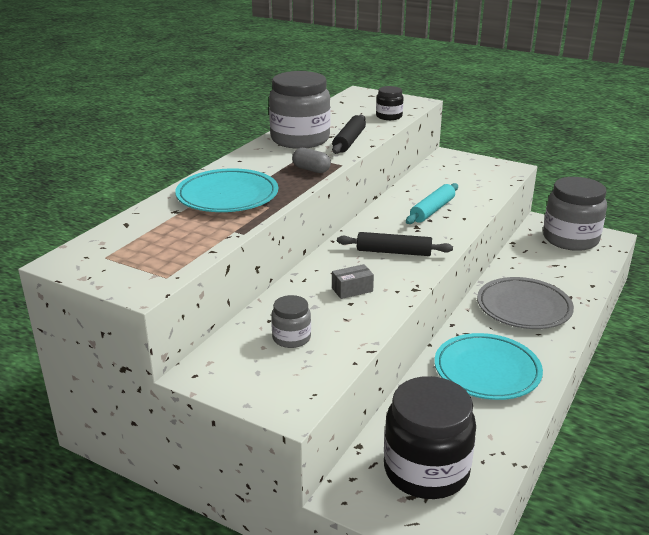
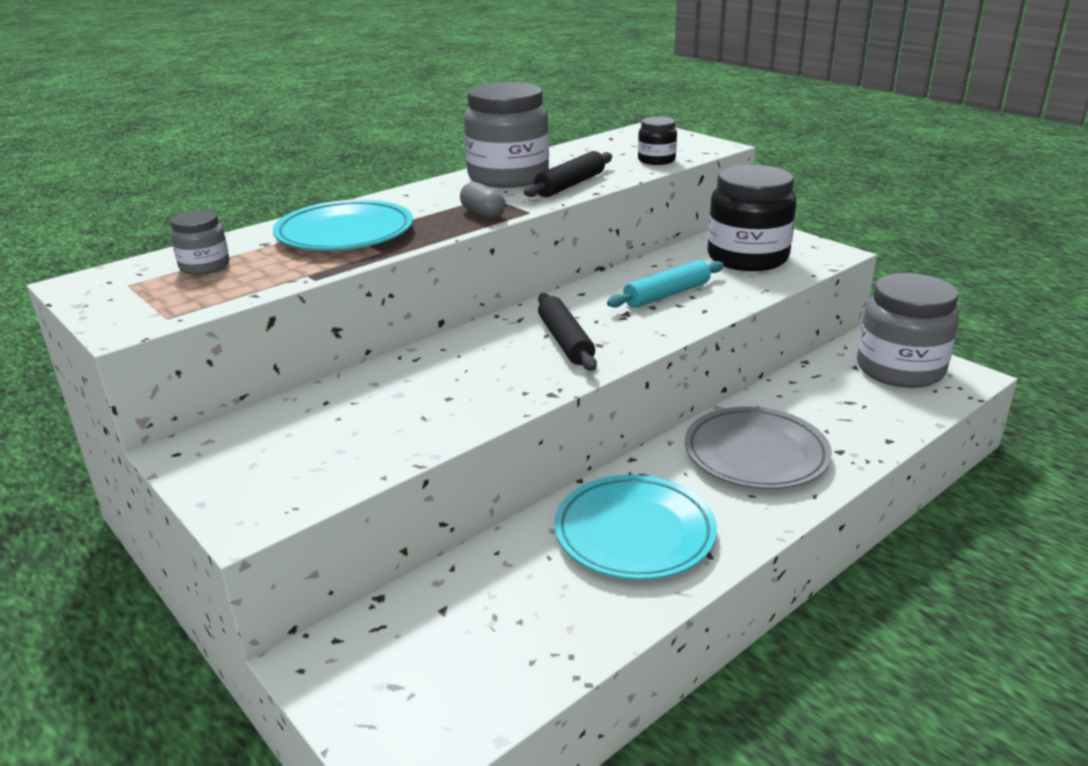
camera: 20 degrees right, 0 degrees up
(291, 338) = (333, 429): grey jar -> grey jar (204, 266)
(352, 289) = (466, 381): grey box -> none
(394, 252) = (565, 341): black rolling pin -> black rolling pin turned 45 degrees clockwise
(426, 470) = (442, 654): black jar -> black jar (747, 258)

